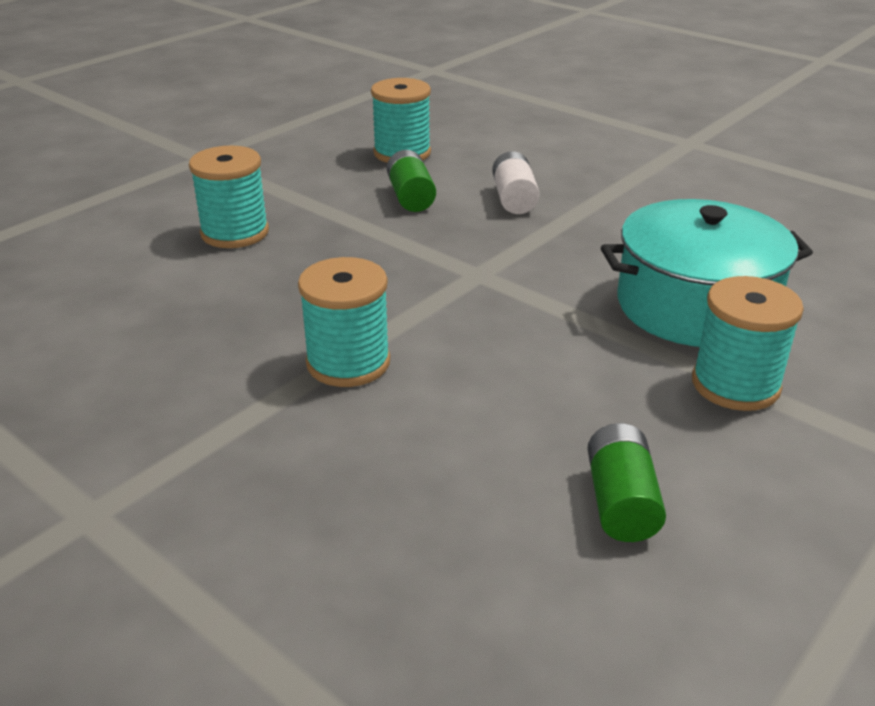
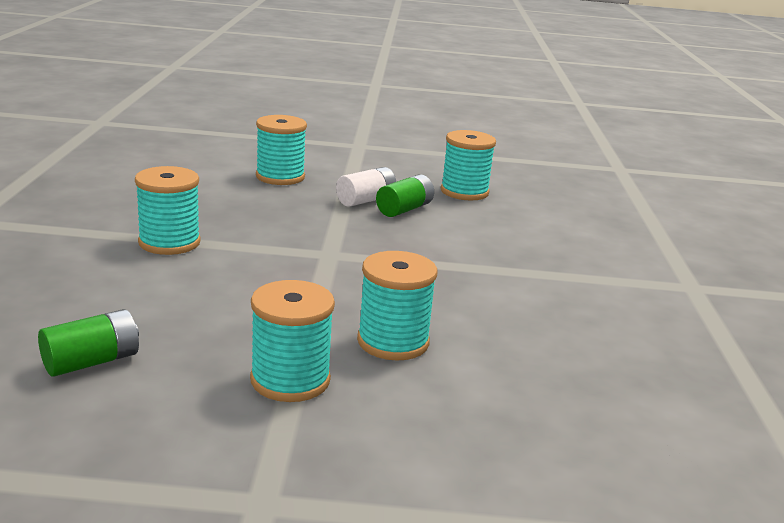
camera: 50 degrees right, 10 degrees down
(514, 199) = (458, 241): white battery -> white battery (366, 200)
(695, 306) = (393, 342): turquoise pot -> turquoise spool

